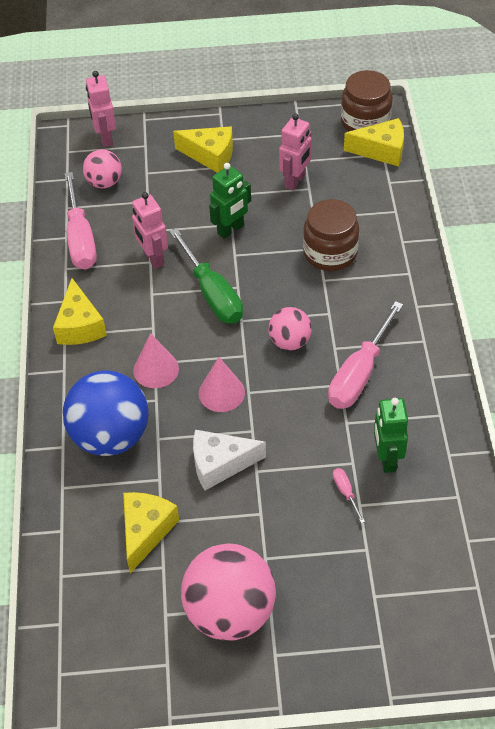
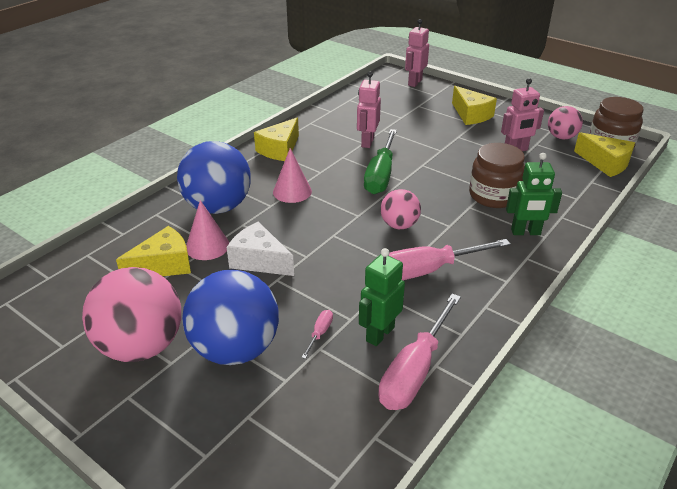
camera: 40 degrees right, 15 degrees down
(80, 238) = (337, 115): pink screwdriver -> pink screwdriver (415, 370)
(104, 182) = (386, 99): pink ball -> pink ball (561, 137)
(221, 392) = (315, 225): pink cone -> pink cone (207, 246)
(231, 229) = (437, 152): green robot -> green robot (525, 232)
(302, 555) = (235, 349): none -> blue ball

